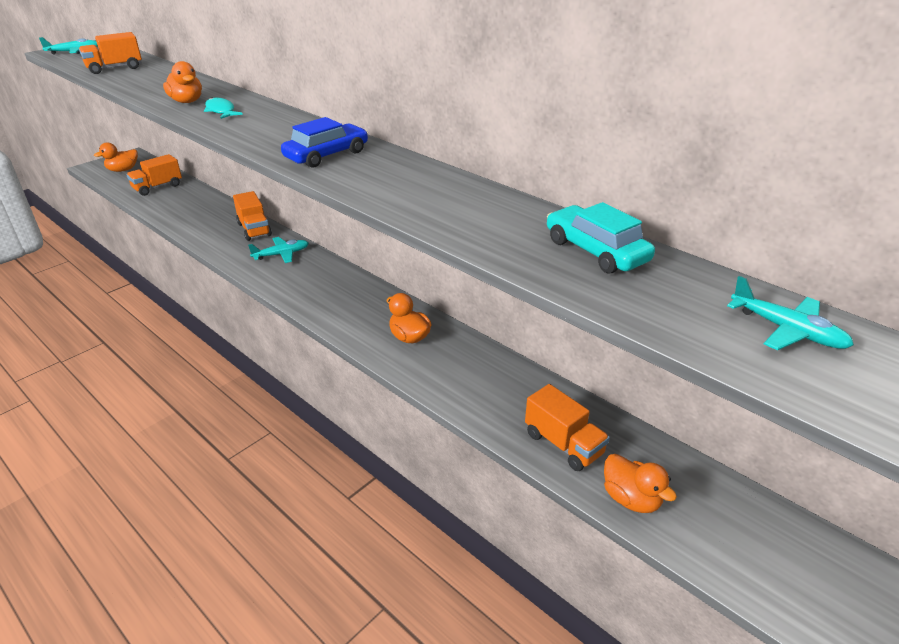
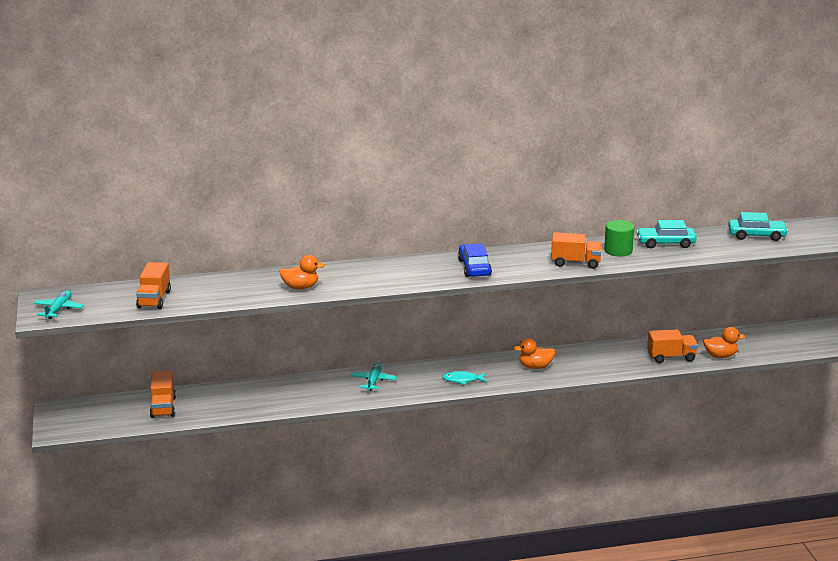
camera: 55 degrees left, 10 degrees down
(123, 170) = (90, 417): orange duck -> none
(221, 111) = (341, 280): turquoise fish -> turquoise fish (462, 380)
(254, 229) = (316, 382): orange truck -> orange truck (575, 263)
(508, 222) = (618, 250): none -> green cylinder
(786, 330) = (756, 235): turquoise plane -> turquoise car

